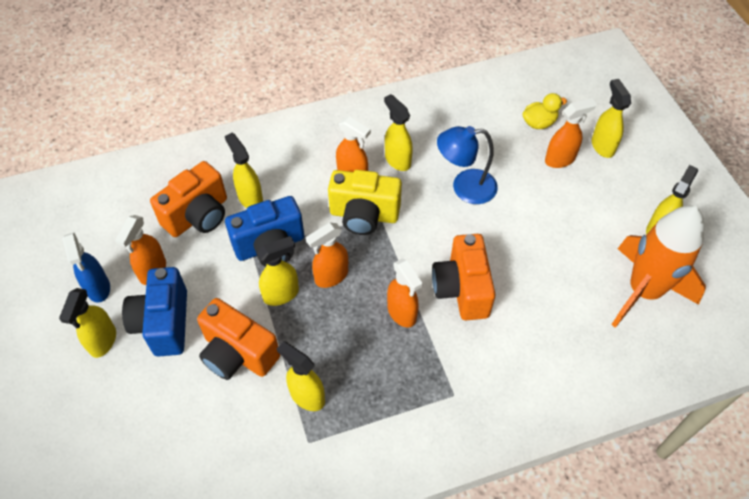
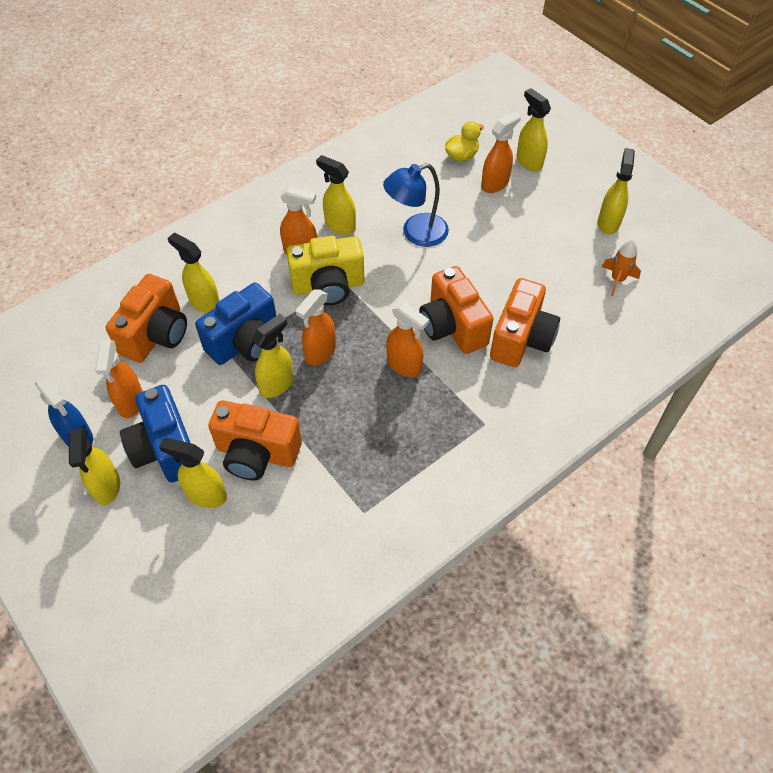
camera: 20 degrees left, 0 degrees up
(307, 396) = (344, 470): yellow spray bottle -> yellow spray bottle (206, 495)
(523, 322) = (521, 339): none -> orange camera
(643, 291) = (617, 280): orange rocket -> orange rocket, size x0.42

